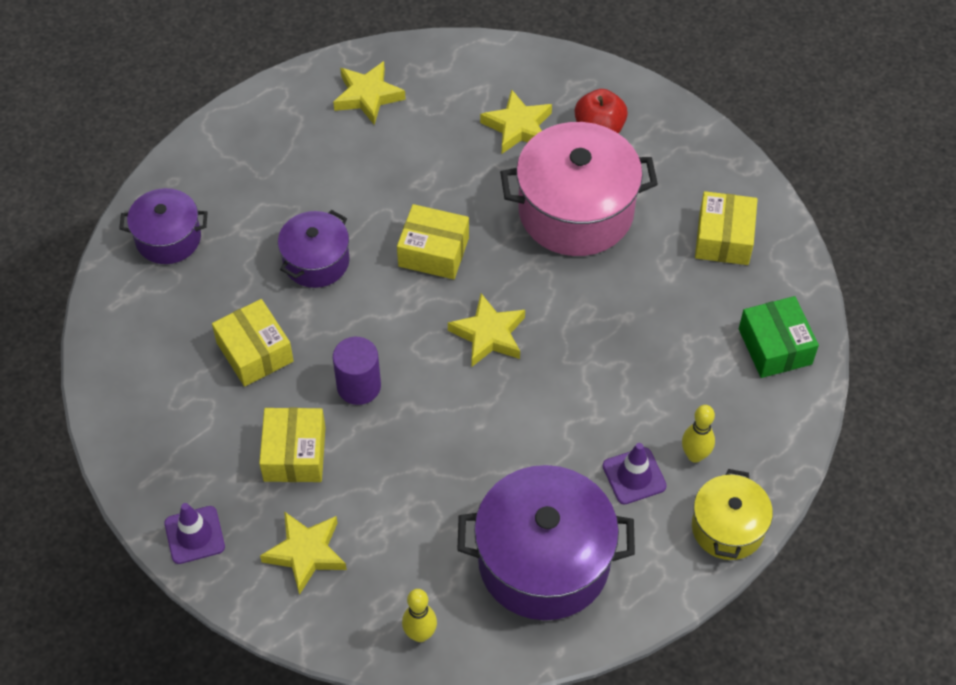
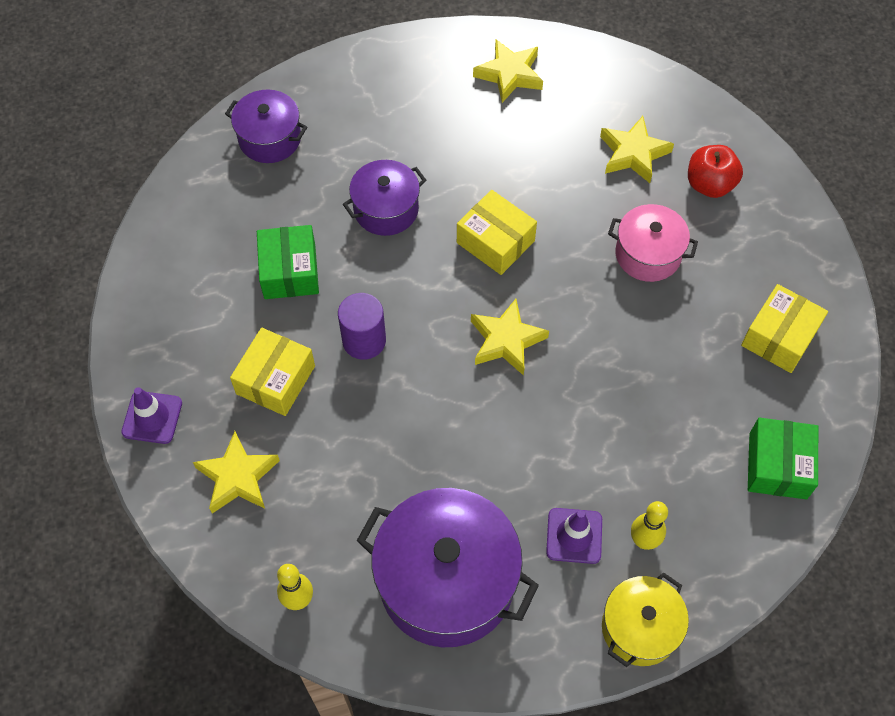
camera: 25 degrees right, 5 degrees up
(255, 352) = (290, 271): yellow box -> green box
(576, 211) = (648, 254): pink pot -> pink pot, size x0.56

